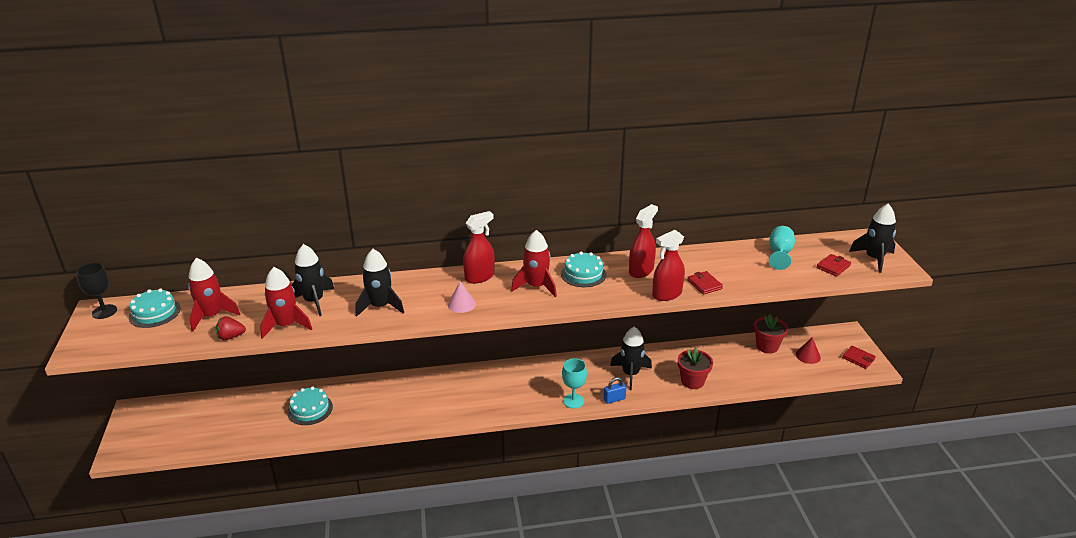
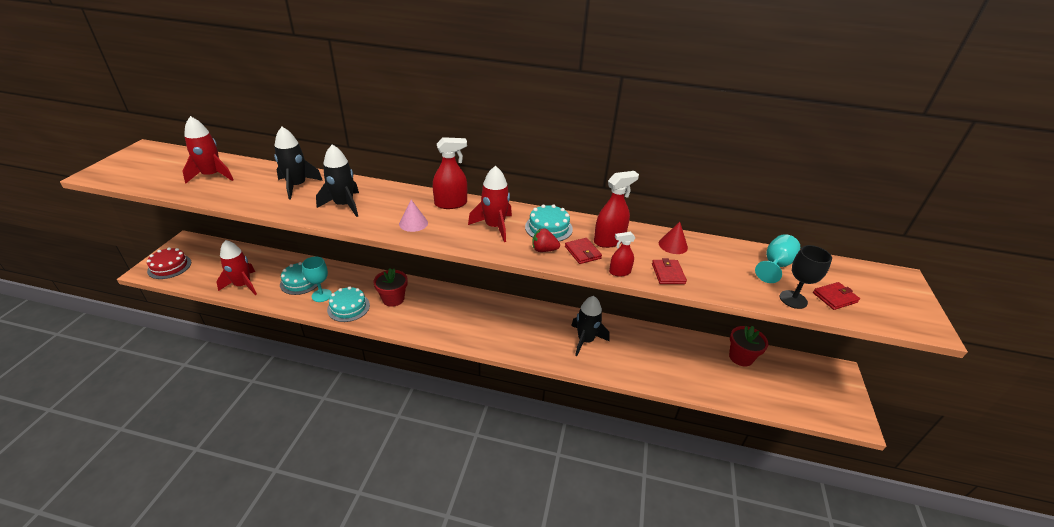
camera: 20 degrees right, 5 degrees up
(104, 311) = (146, 151): black goblet -> black goblet (793, 299)
(142, 441) = (169, 266): none -> red cake
(154, 313) = (177, 162): turquoise cake -> turquoise cake (348, 307)
(231, 337) = (206, 196): red strawberry -> red strawberry (544, 250)
(286, 325) = (256, 199): red rocket -> red rocket (243, 285)
(573, 401) = (516, 348): turquoise goblet -> turquoise goblet (321, 295)
(614, 399) = (555, 360): blue padlock -> none
(667, 294) = (619, 272): red spray bottle -> red spray bottle, size x0.59
(692, 381) = (642, 368): red flower pot -> red flower pot (393, 299)
(808, 356) = (781, 382): red cone -> red cone (673, 245)
(858, 358) = (840, 404): red wallet -> red wallet (582, 252)
(874, 259) = (893, 303): black rocket -> none

